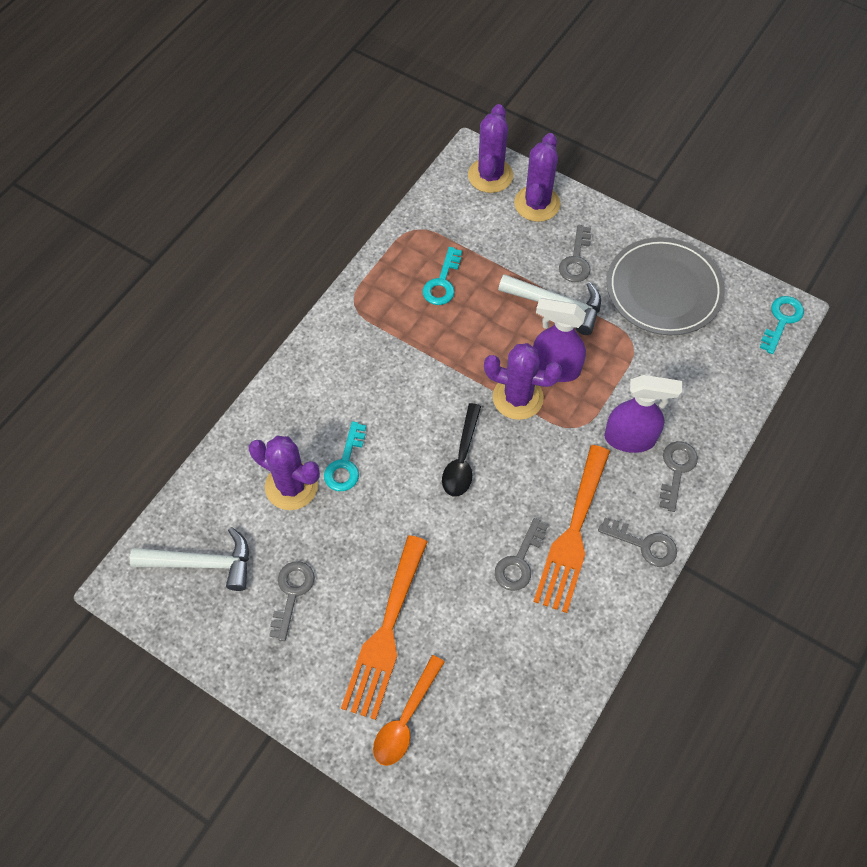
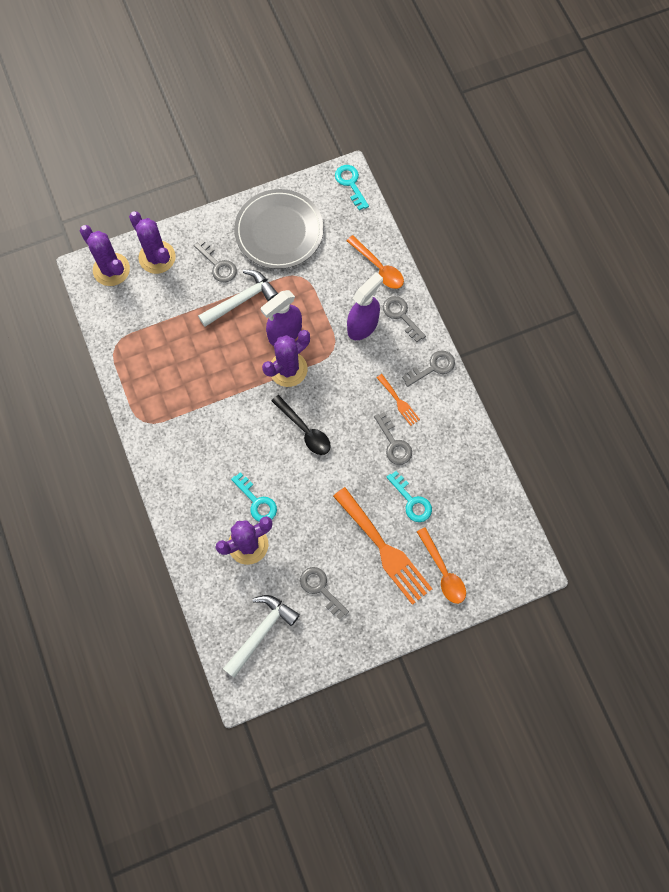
camera: 55 degrees left, 10 degrees up
(442, 282) = (170, 356): turquoise key -> turquoise key (411, 501)
(573, 534) = (399, 401): orange fork -> orange fork, size x0.47
(712, 410) = (378, 267): none -> orange spoon

